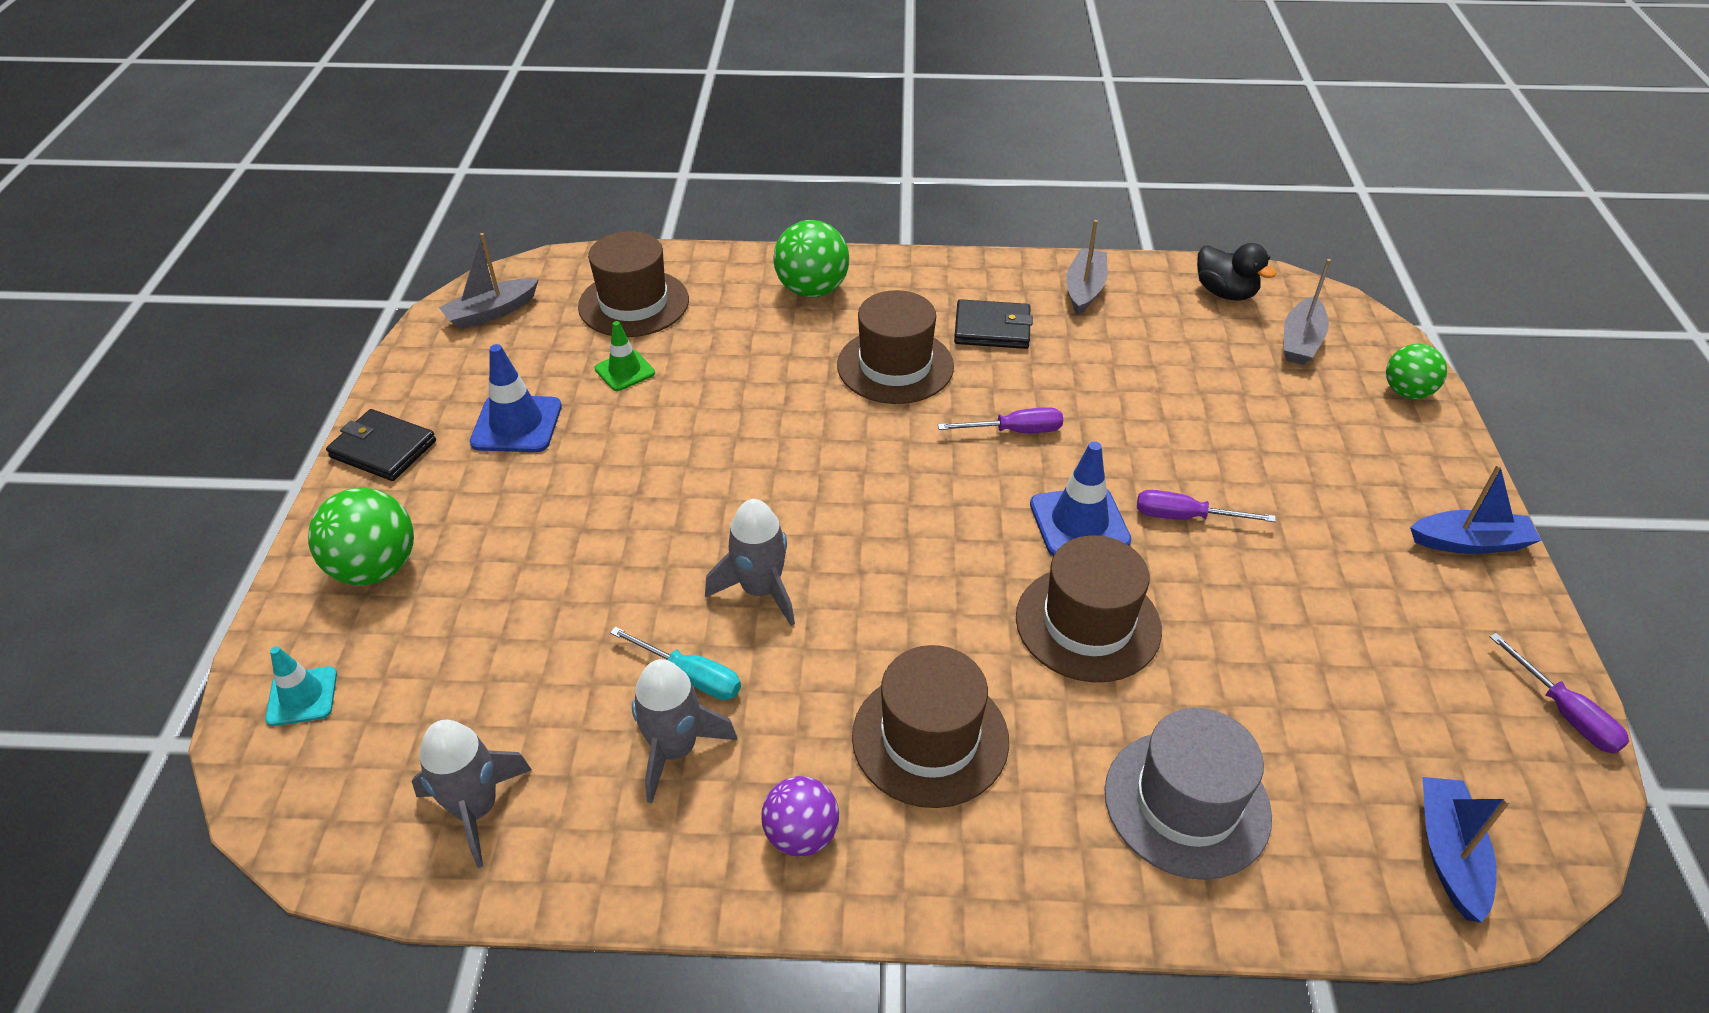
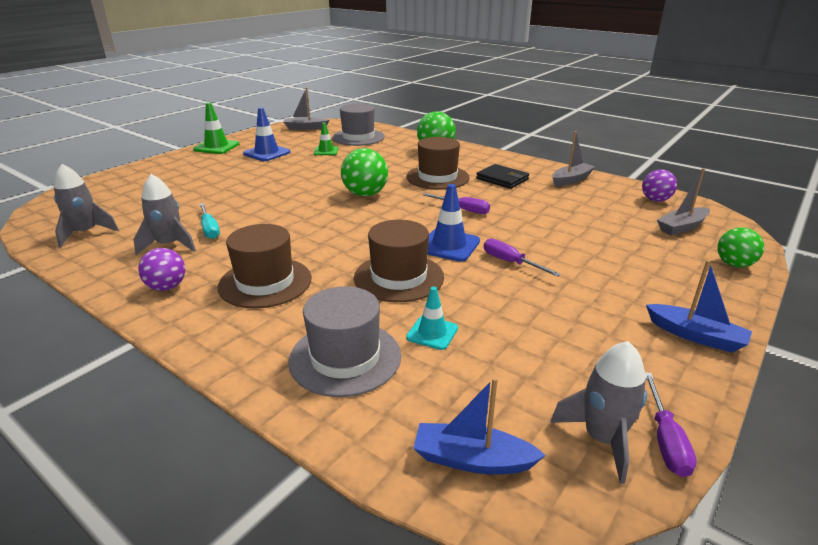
camera: 35 degrees right, 15 degrees down
(302, 696) = (93, 190): turquoise traffic cone -> turquoise traffic cone (432, 333)
(376, 568) = (165, 170): green ball -> green ball (365, 194)
(383, 449) = (216, 147): black wallet -> green traffic cone
(634, 303) = (358, 137): brown hat -> grey hat
(760, 590) = (275, 217): grey rocket -> grey rocket (602, 439)
(1225, 293) = (655, 200): black duck -> purple ball
(1449, 854) = (472, 459): blue boat -> blue boat turned 120 degrees counterclockwise

